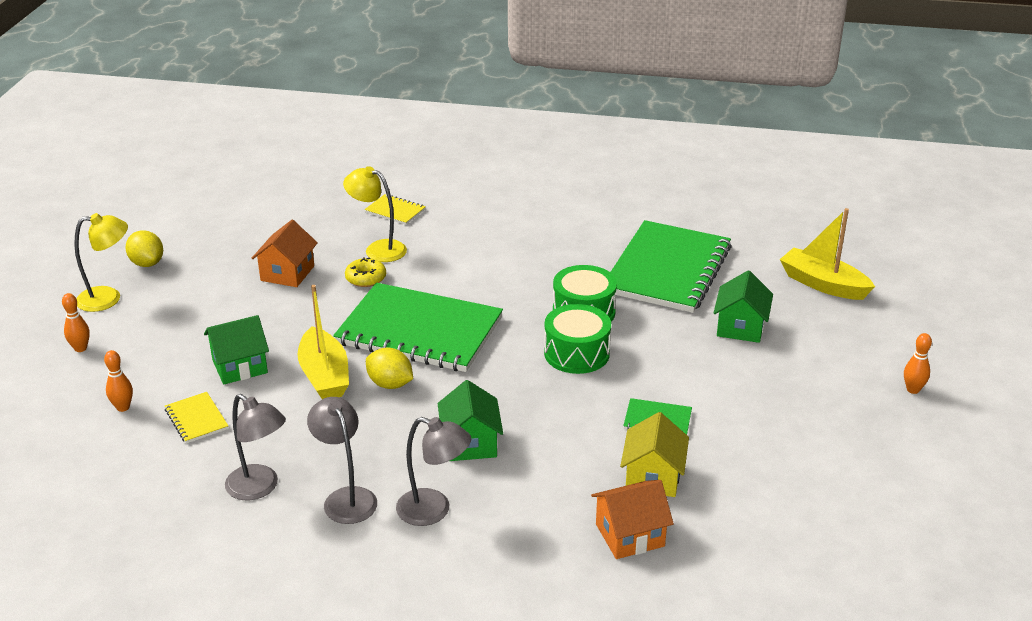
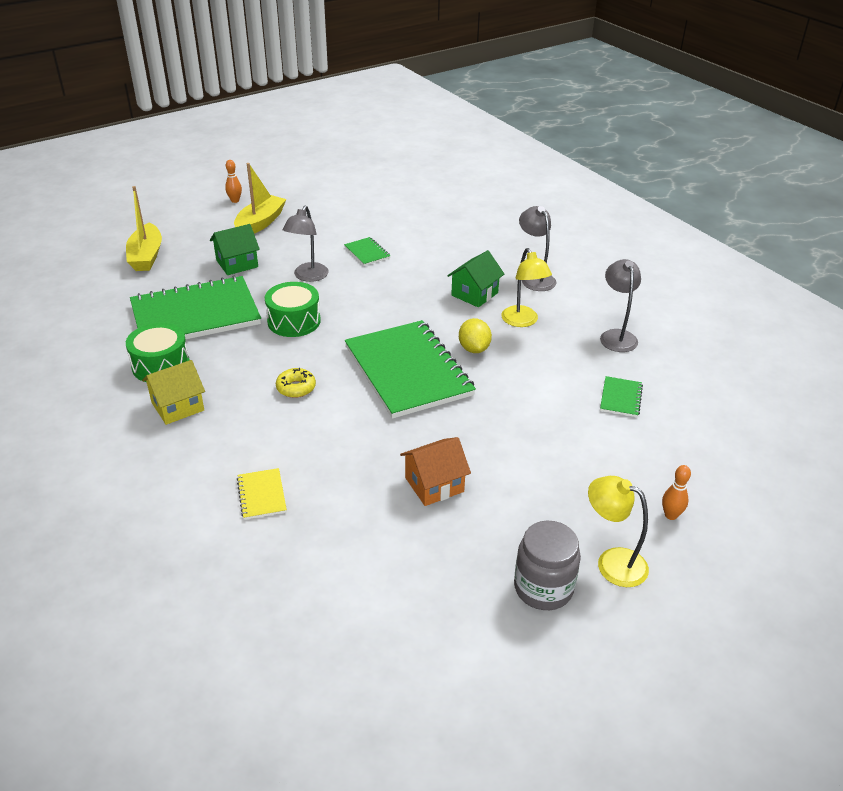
camera: 135 degrees left, 5 degrees up
(123, 407) = (667, 437): orange bowling pin -> none
(147, 263) = (543, 588): yellow lemon -> grey jar
(196, 419) = (620, 398): yellow notebook -> green notebook
(240, 366) = (557, 419): green house -> none
(324, 376) = (507, 378): yellow boat -> yellow boat (260, 223)
(346, 498) = (573, 306): grey lamp -> grey lamp (308, 276)
(366, 278) = (383, 437): yellow donut -> yellow donut (296, 388)
(378, 249) = (335, 460): yellow lamp -> yellow lamp (522, 321)
(576, 353) = (343, 302): green drum -> green drum (161, 365)
(630, 535) = (460, 226): orange house -> none
(653, 477) = (413, 236): yellow house -> yellow house (177, 406)

